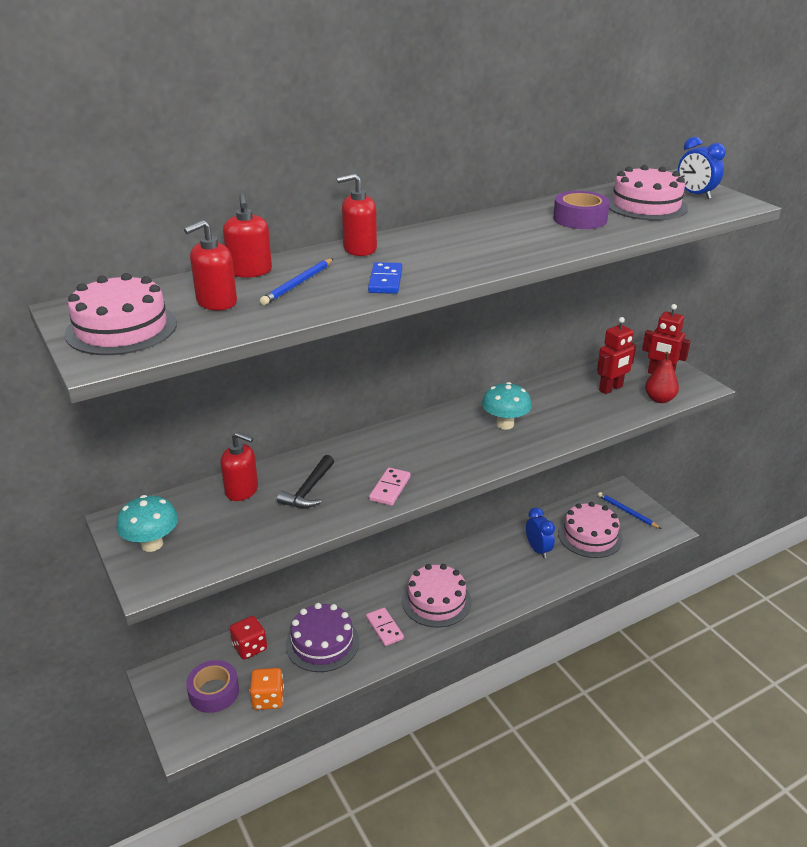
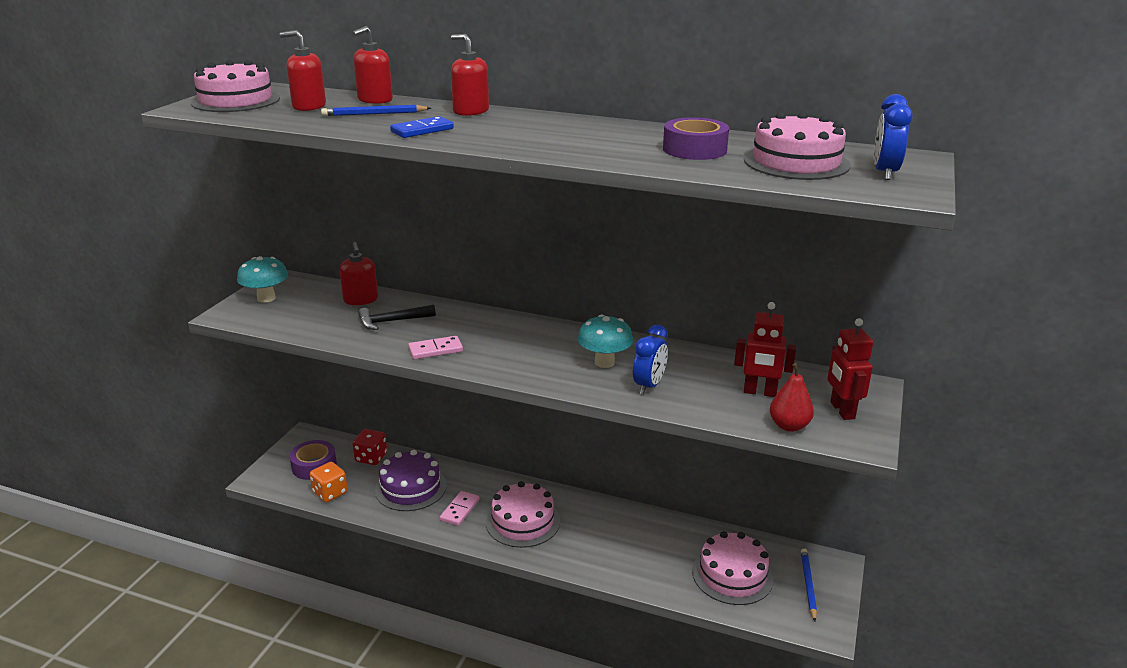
camera: 50 degrees right, 5 degrees down
(538, 550) = (665, 550): blue clock -> blue clock (649, 386)

